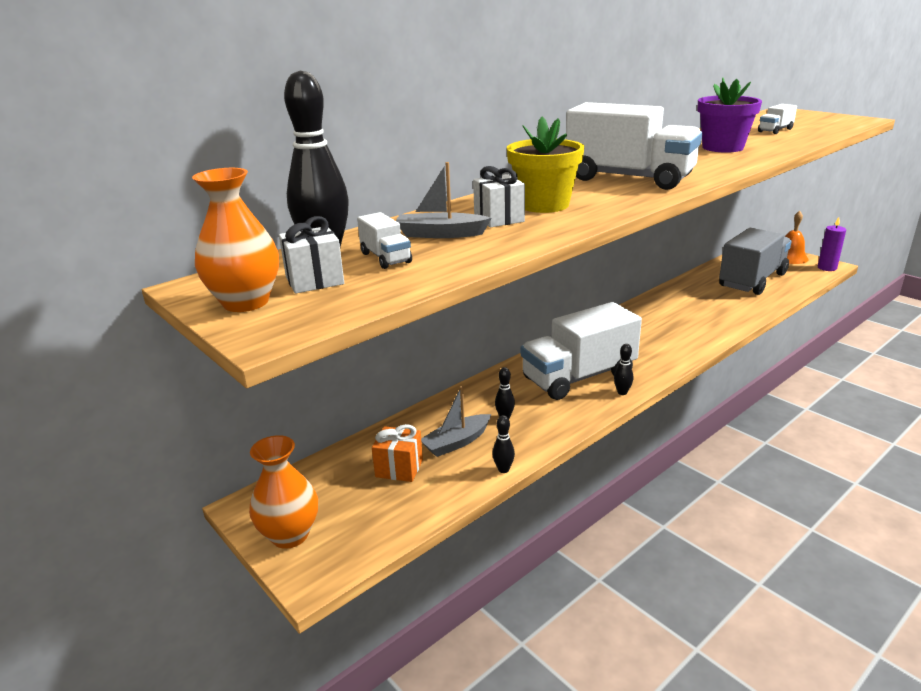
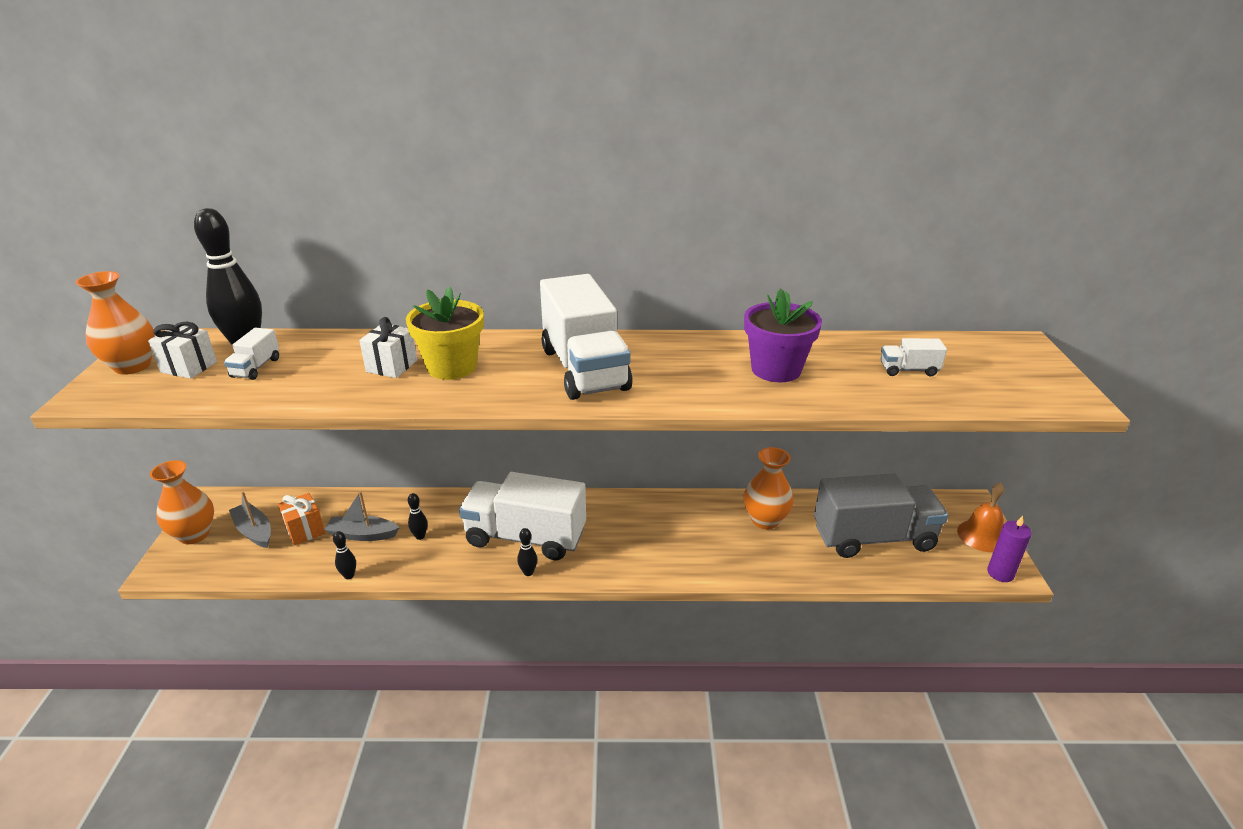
camera: 40 degrees right, 5 degrees up
(440, 234) = (329, 362): grey boat -> grey boat (254, 531)
(690, 298) = (765, 520): none -> orange vase

